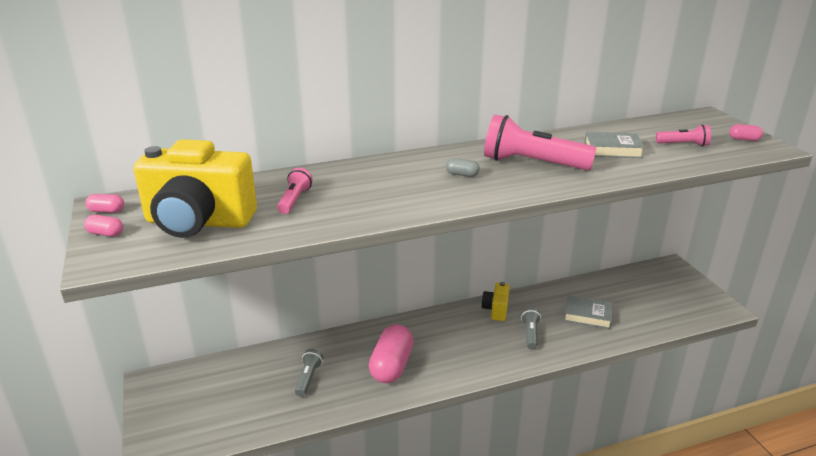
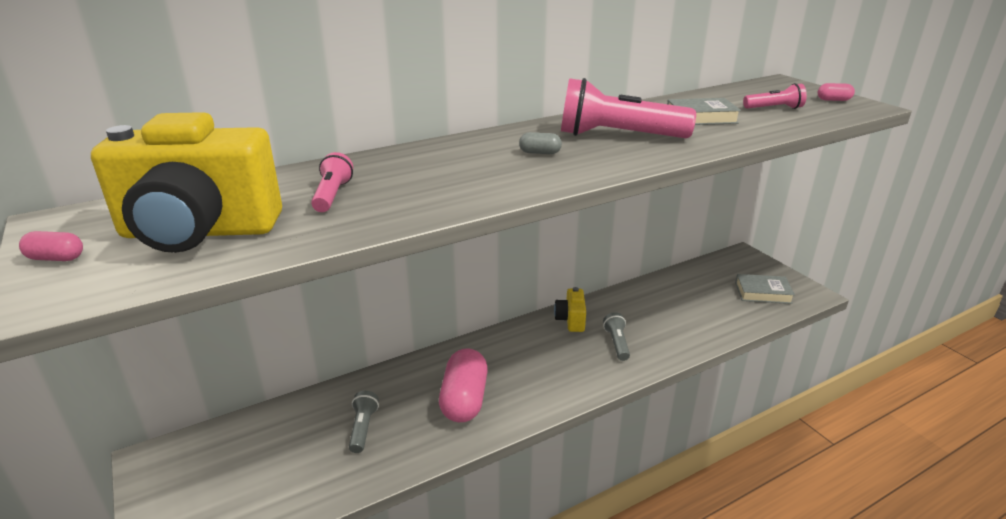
camera: 10 degrees left, 0 degrees up
(106, 211) = (58, 229): pink capsule -> none
(587, 315) = (673, 315): grey book -> grey book (763, 293)

